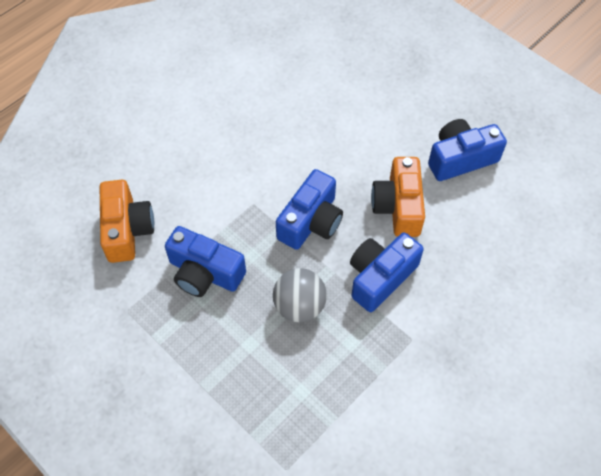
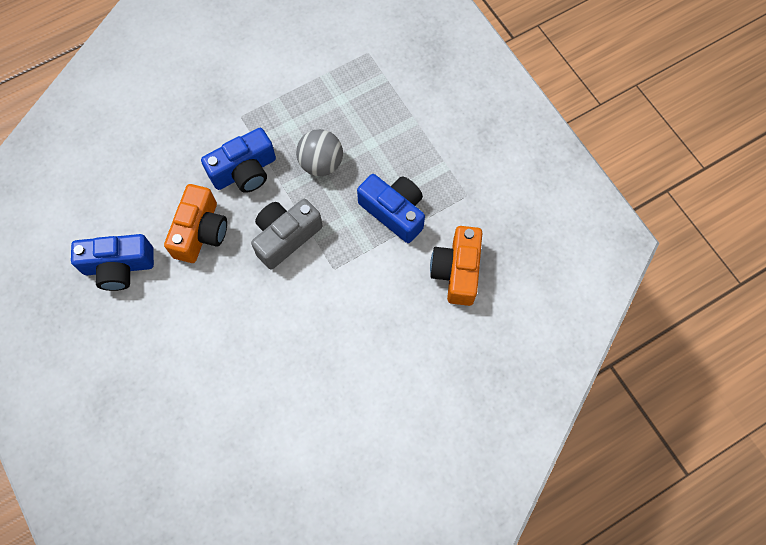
camera: 165 degrees left, 10 degrees up
(311, 222) = (285, 237): blue camera -> grey camera

